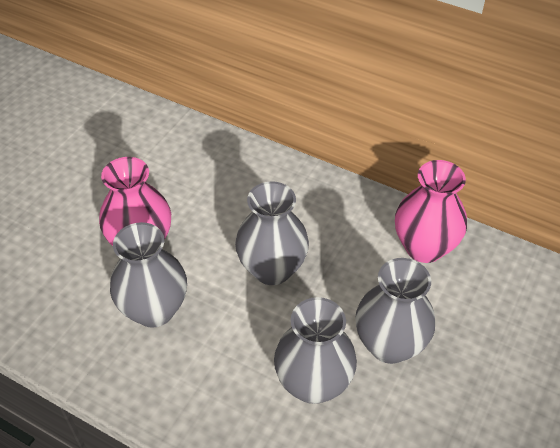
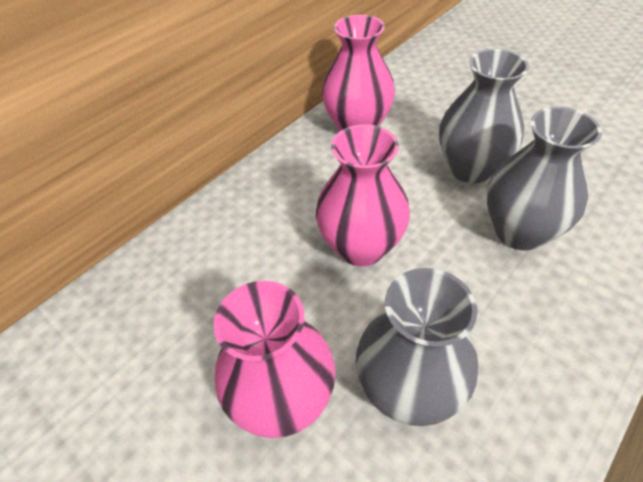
camera: 75 degrees left, 0 degrees up
(272, 269) = (361, 247): grey vase -> pink vase

